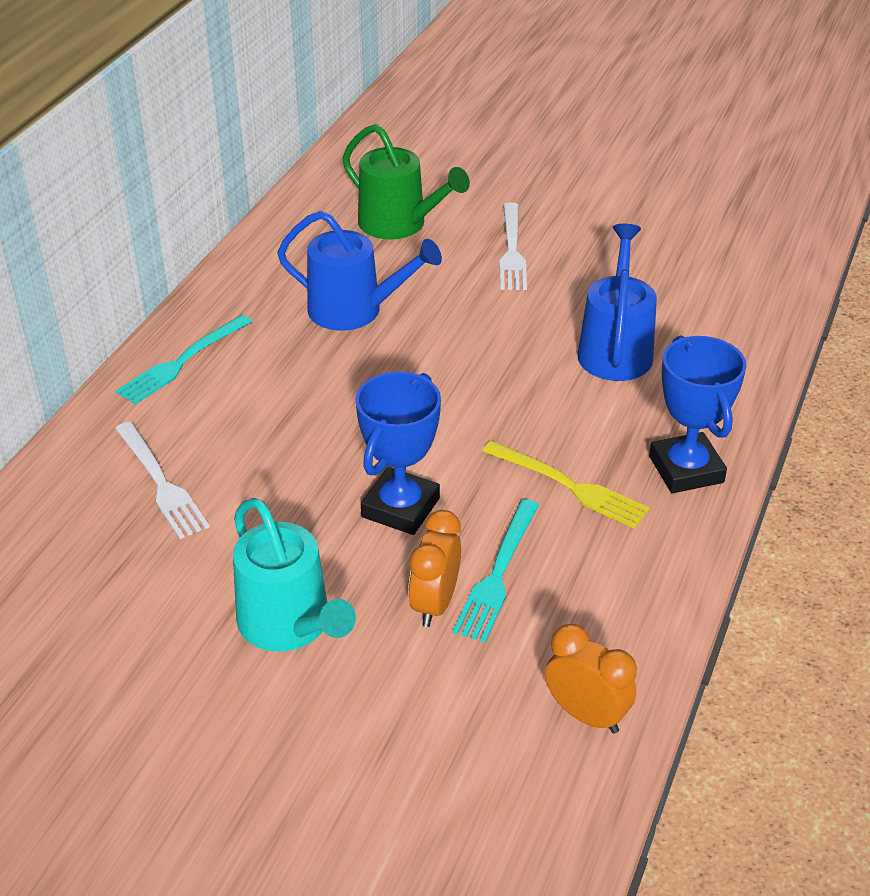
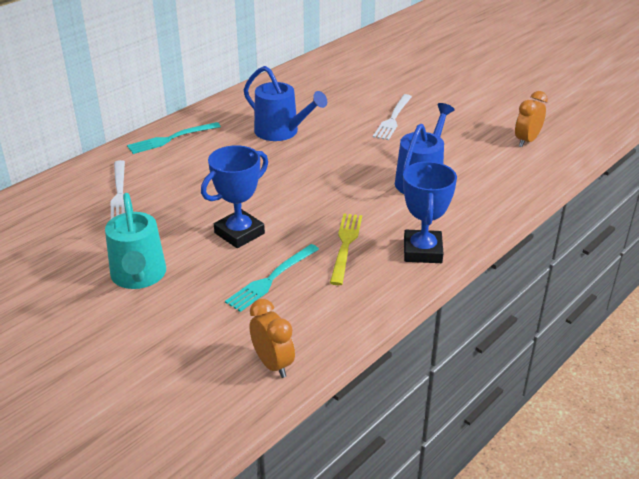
camera: 20 degrees right, 5 degrees down
(399, 224) = (336, 95): green watering can -> none
(435, 604) = (225, 285): orange clock -> orange clock (526, 141)
(571, 486) = (345, 244): yellow fork -> yellow fork turned 135 degrees counterclockwise

